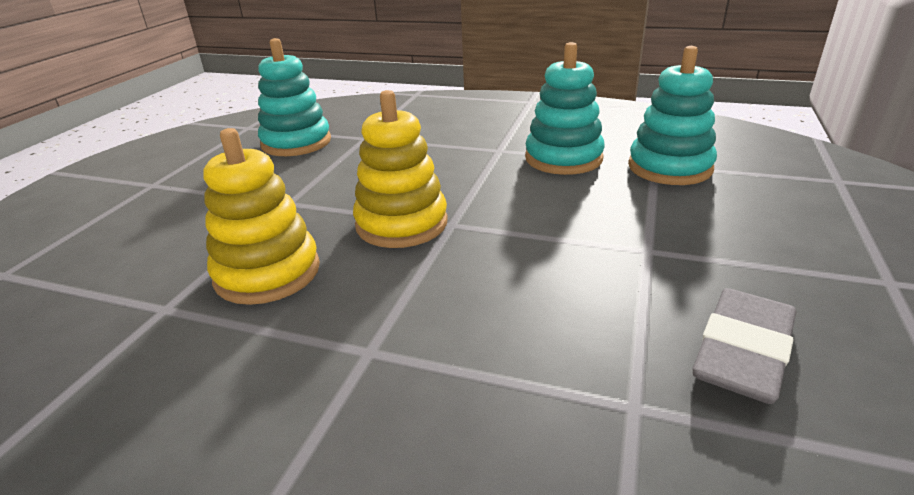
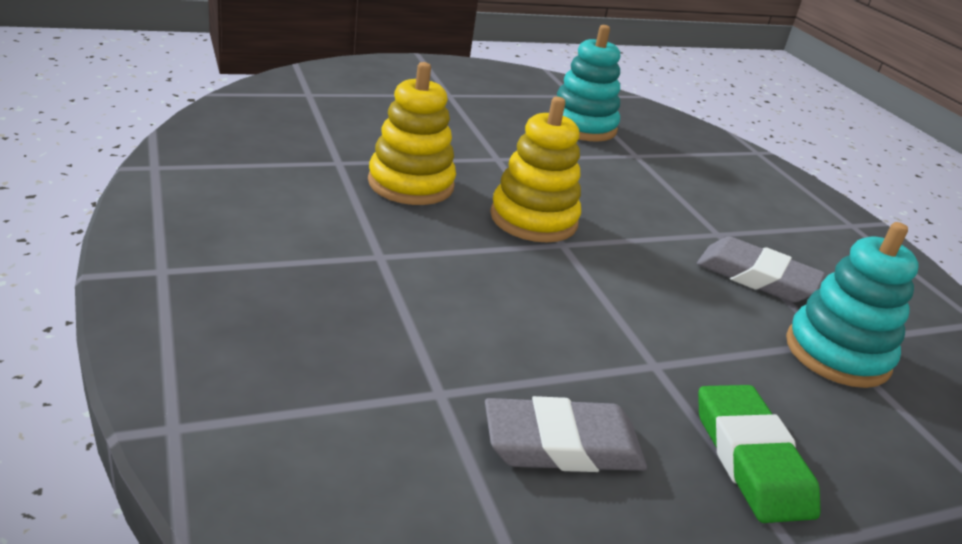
camera: 45 degrees right, 0 degrees up
(563, 158) = (756, 277): turquoise stacking toy -> grey eraser
(781, 255) = (751, 459): none -> green eraser

